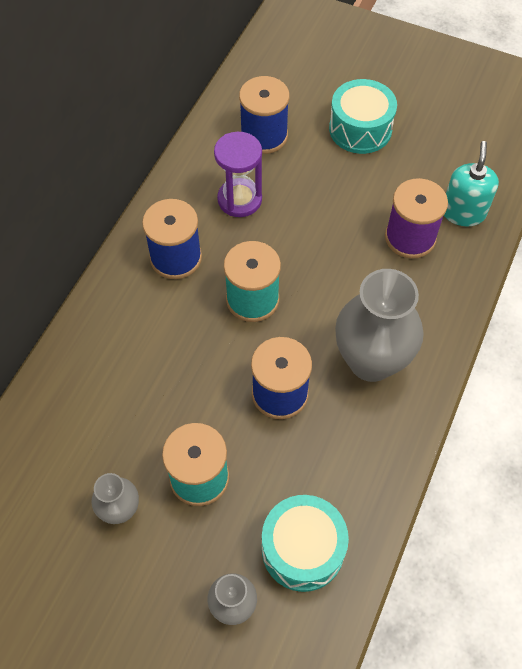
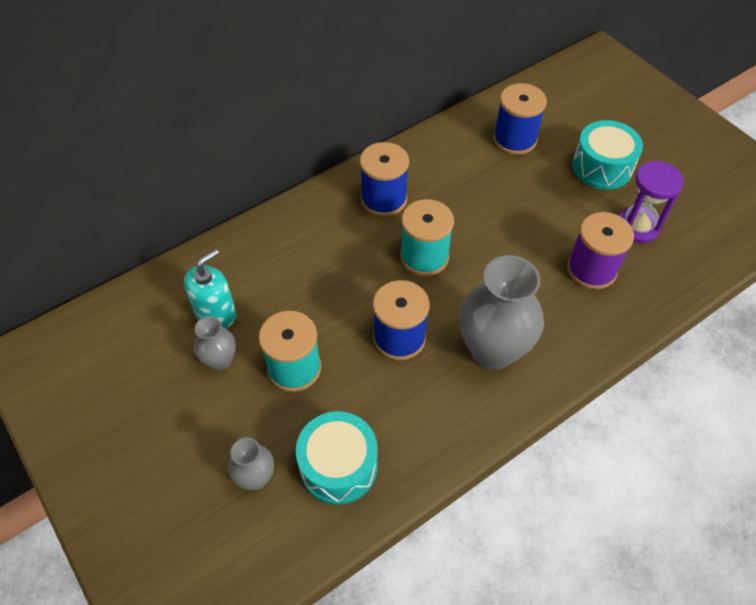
camera: 30 degrees right, 5 degrees down
(239, 199) = (463, 178): purple hourglass -> purple hourglass (637, 227)
(463, 212) = (654, 271): turquoise soap dispenser -> turquoise soap dispenser (216, 314)

